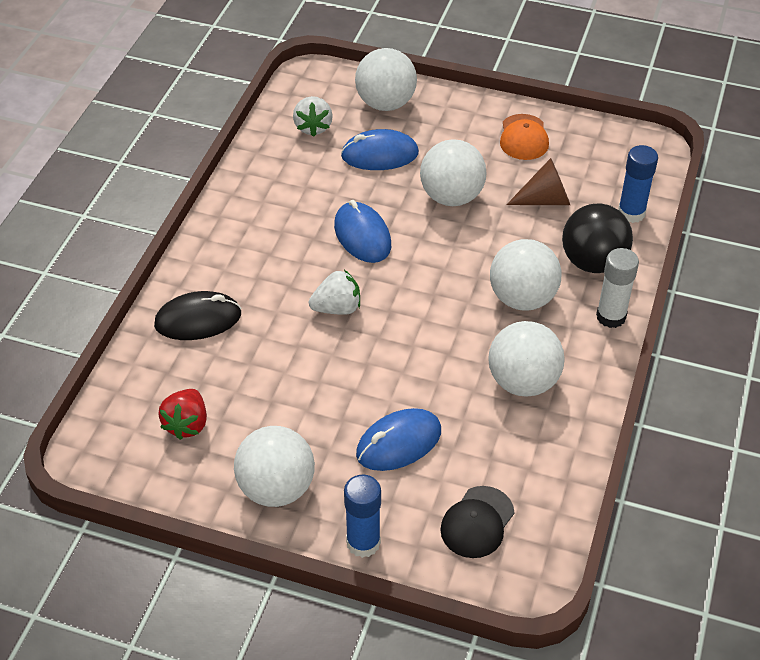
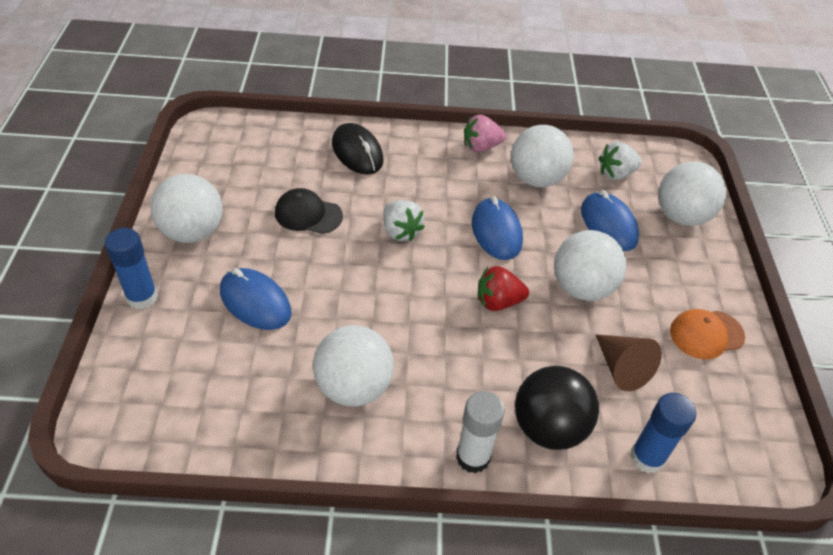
camera: 70 degrees right, 0 degrees up
(187, 424) = (248, 169): red strawberry -> red strawberry (498, 302)
(232, 215) = (481, 147): none -> pink strawberry
(362, 236) = (496, 232): blue mouse -> blue mouse turned 60 degrees counterclockwise
(477, 522) = (172, 376): black cap -> black cap (308, 214)
(522, 298) = (467, 369): white ball -> white ball (536, 179)

